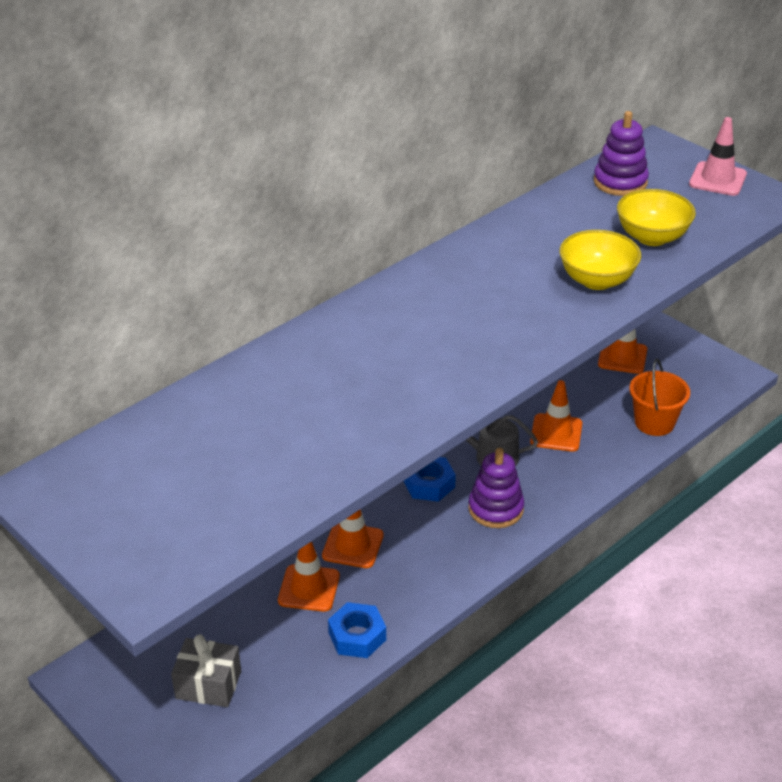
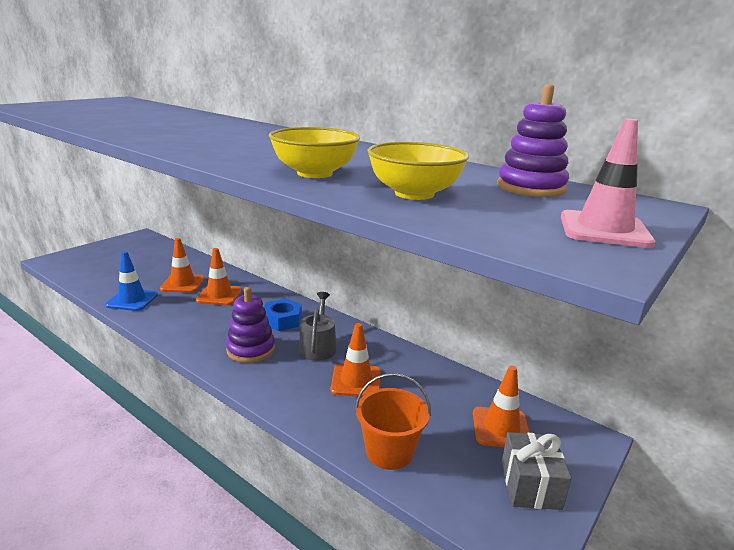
camera: 80 degrees right, 15 degrees down
(208, 684) = (116, 262): grey gift -> grey gift (530, 485)
(357, 636) = (132, 300): blue nut -> blue traffic cone

